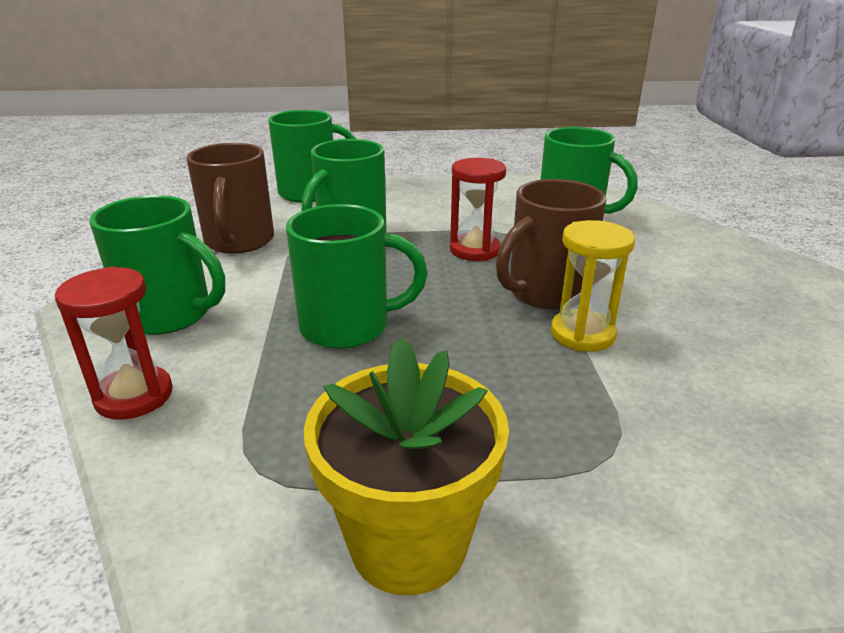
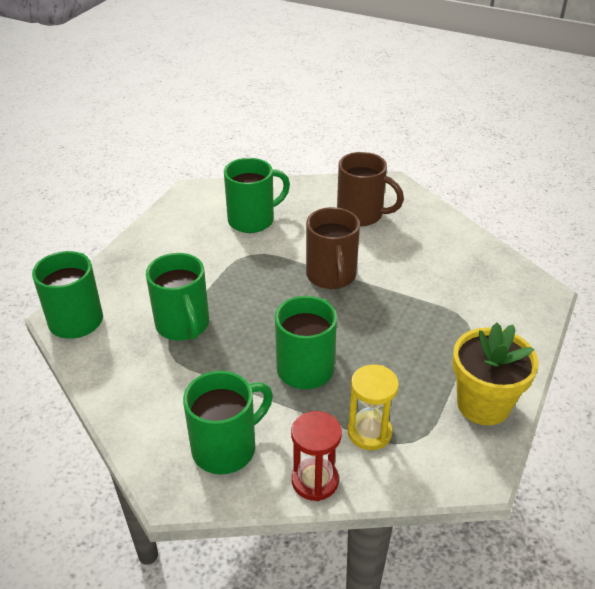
camera: 60 degrees left, 10 degrees up
(239, 242) = (137, 386): brown mug -> brown mug (361, 215)
(474, 250) = (258, 279): red hourglass -> none
(582, 334) = (379, 284): yellow hourglass -> yellow hourglass (369, 432)

